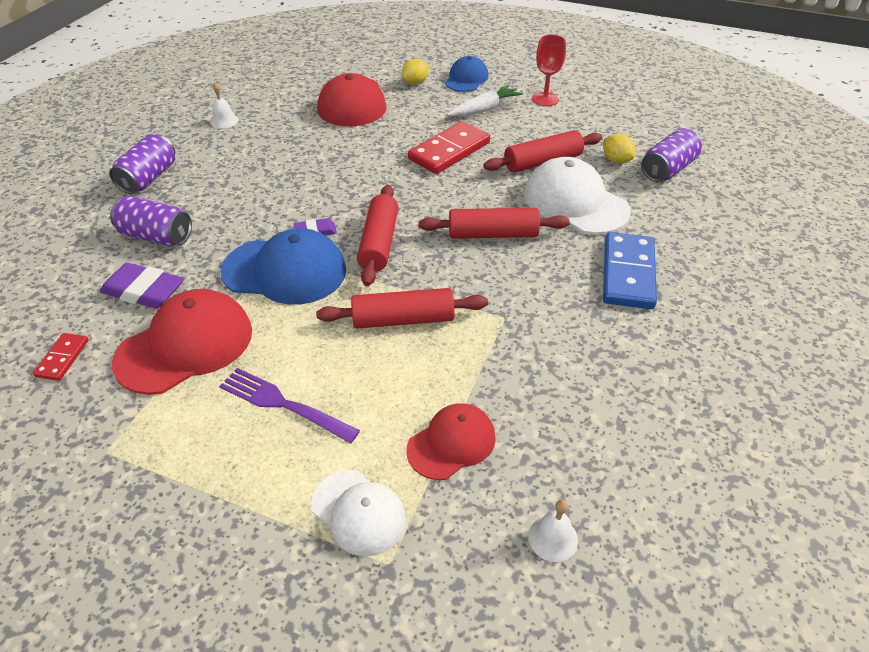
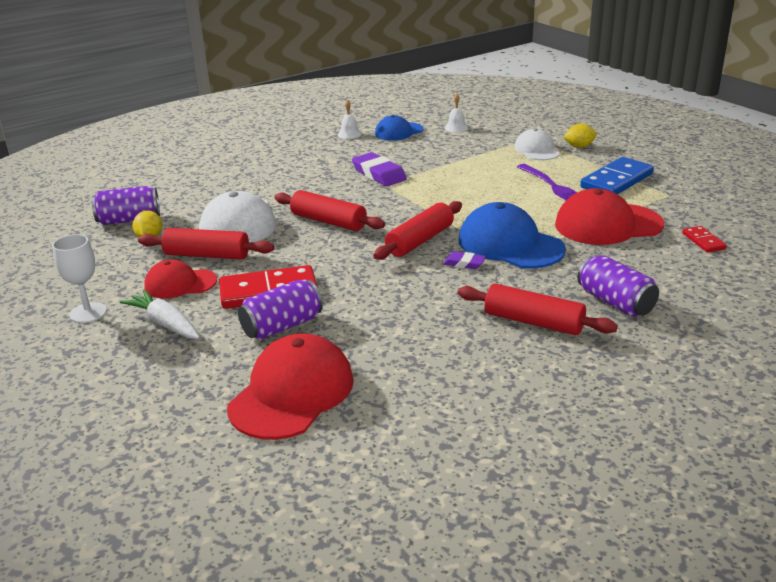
camera: 145 degrees left, 15 degrees down
(62, 358) = (703, 241): red domino -> red domino turned 60 degrees counterclockwise
(143, 291) = (635, 264): purple eraser -> purple eraser (379, 174)
(149, 178) = (612, 369): purple can -> purple can (282, 326)
(224, 121) = (481, 426): white bell -> white bell (349, 134)
(403, 320) = (448, 199): red rolling pin -> red rolling pin (533, 322)
(415, 83) = (178, 394): yellow lemon -> yellow lemon (579, 146)
(451, 443) = (471, 155): red cap -> red cap (180, 283)
(466, 79) = (113, 374): blue cap -> blue cap (398, 132)
(484, 109) = (165, 324): white carrot -> white carrot turned 45 degrees clockwise
(545, 99) = (88, 313): red goblet -> white goblet
(628, 274) = (277, 180): blue domino -> blue domino (616, 181)

